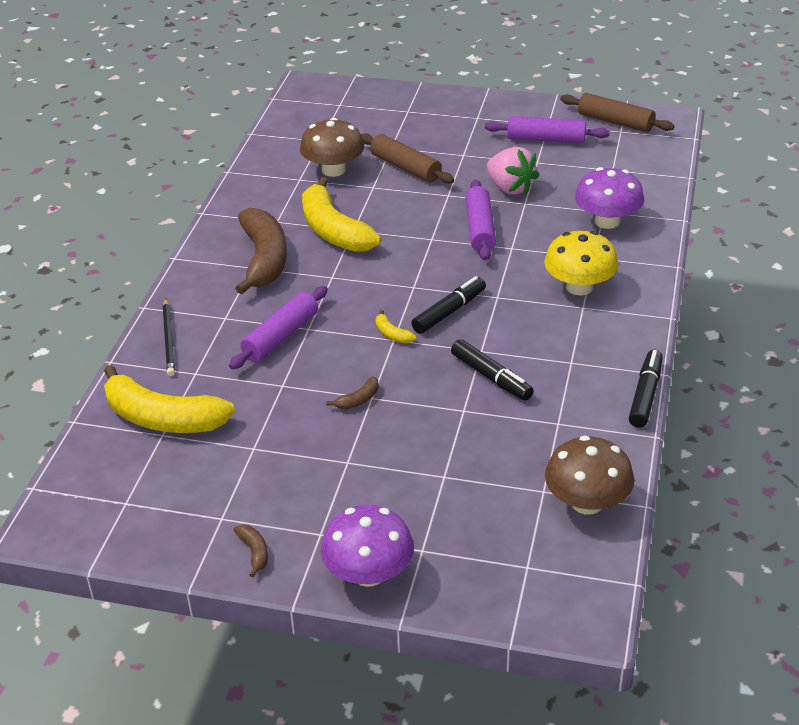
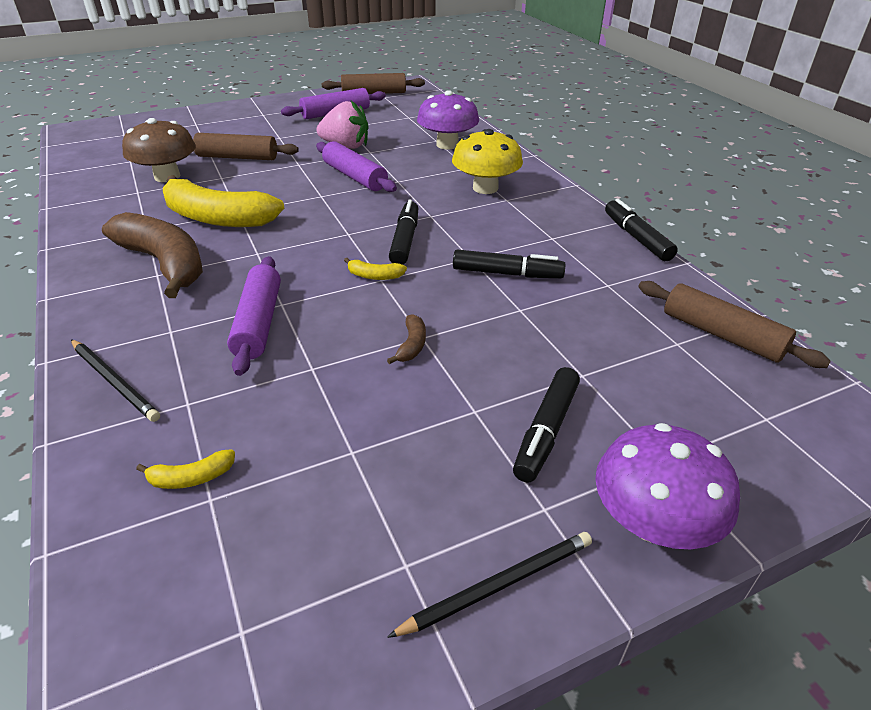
camera: 40 degrees left, 0 degrees up
(162, 418) = (191, 478): yellow banana -> yellow banana, size x0.40
(254, 552) = (499, 585): brown banana -> black pencil
(374, 496) = (546, 431): none -> black marker
(587, 502) = (721, 335): brown mushroom -> brown rolling pin

